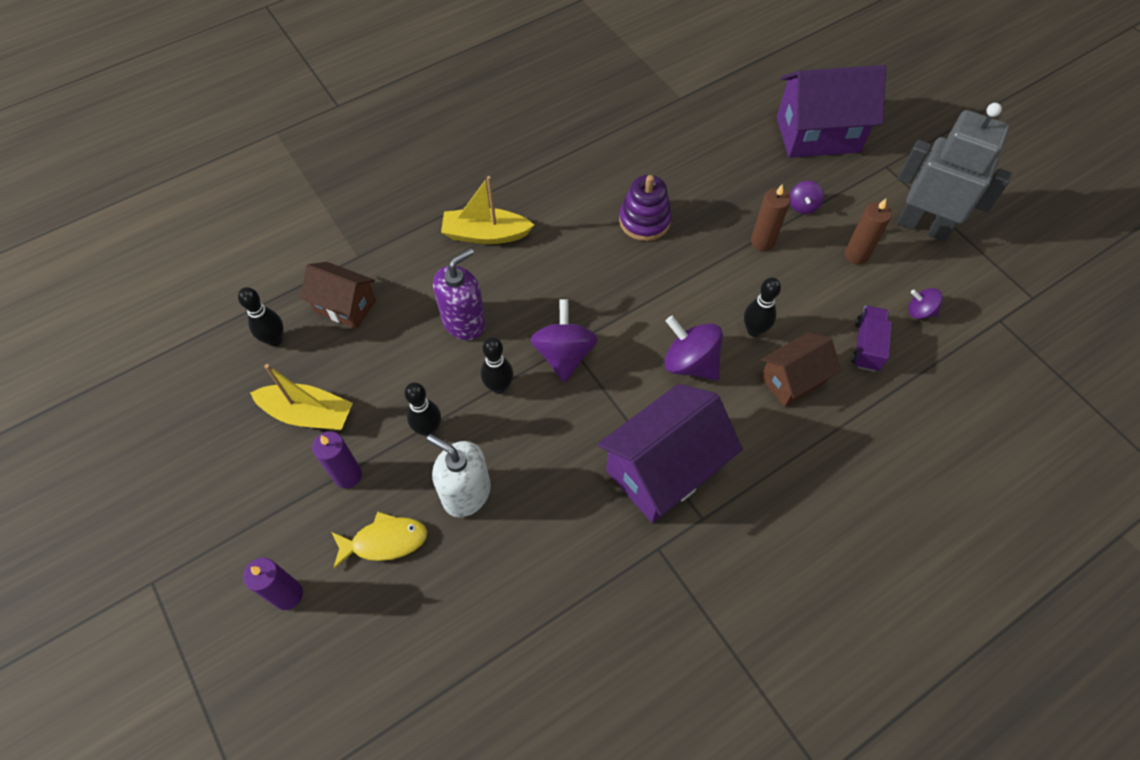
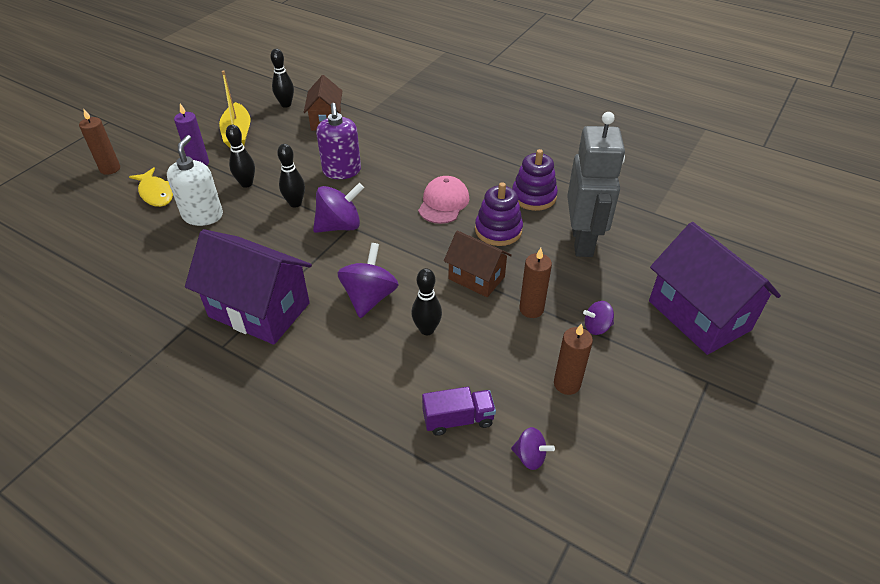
camera: 65 degrees right, 15 degrees down
(288, 594) = (110, 169): purple candle -> brown candle
(464, 322) = (342, 171): purple soap dispenser -> purple soap dispenser turned 60 degrees clockwise
(485, 234) = (425, 156): yellow boat -> none
(577, 248) = (443, 203): none -> pink cap
(609, 171) = (533, 196): none -> purple stacking toy
(792, 380) = (387, 370): brown house -> brown house (476, 278)
(919, 311) = (530, 457): purple spinning top -> purple spinning top turned 120 degrees clockwise
(923, 226) = (650, 434): grey robot -> grey robot (582, 241)

